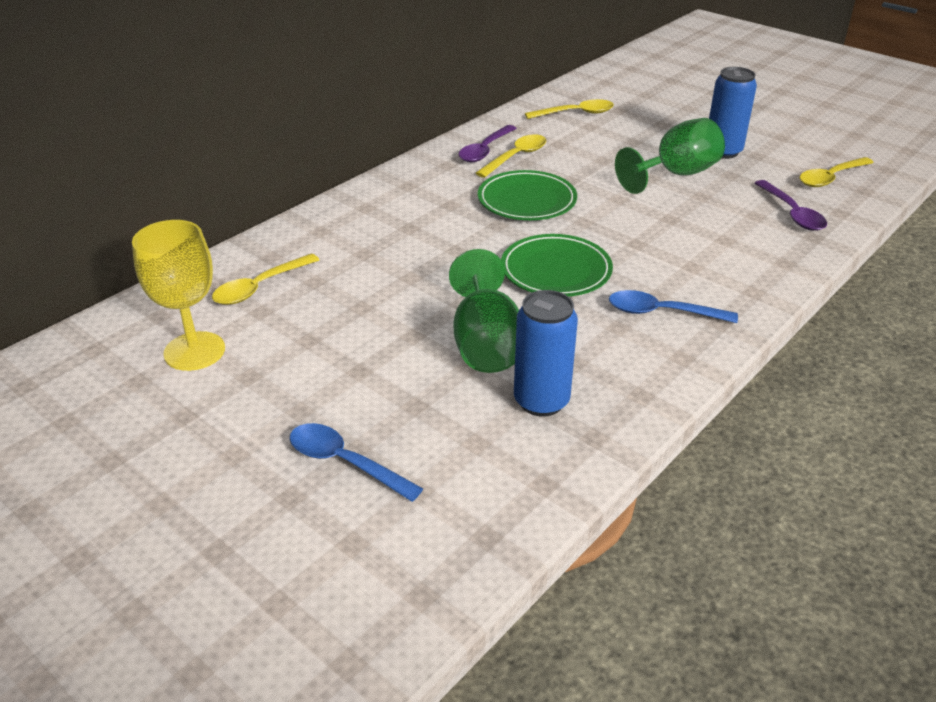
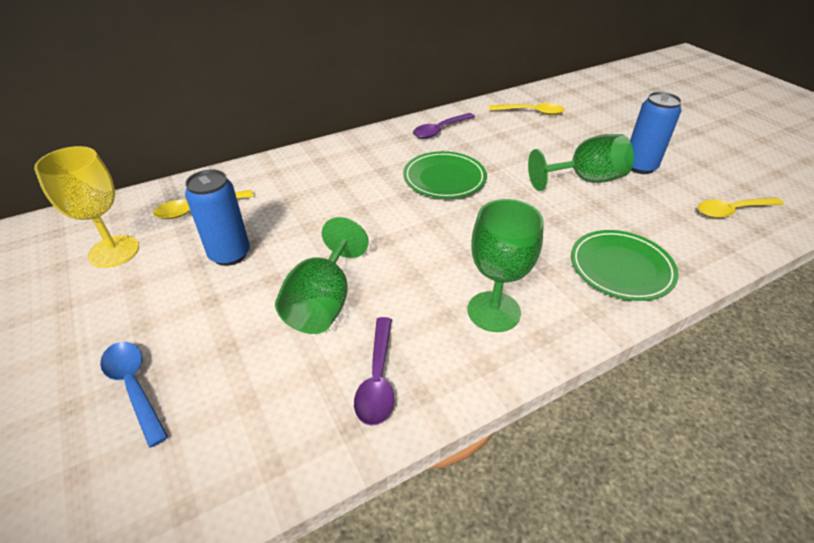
camera: 20 degrees right, 5 degrees up
(516, 157) = (460, 140): yellow spoon -> none
(541, 401) = (329, 374): blue can -> blue can (230, 254)
(556, 270) = (426, 247): green plate -> green plate (621, 268)
(662, 312) = (494, 311): blue spoon -> green goblet
(792, 213) = (674, 238): purple spoon -> purple spoon (377, 378)

